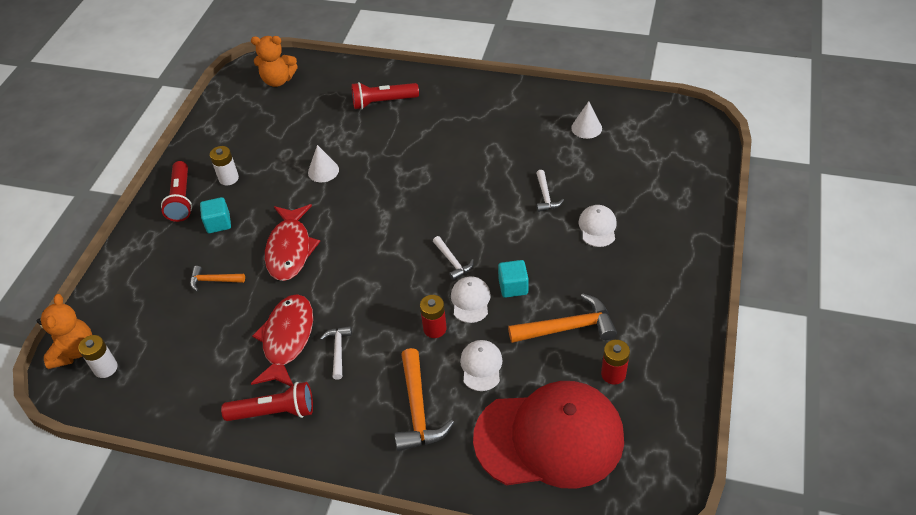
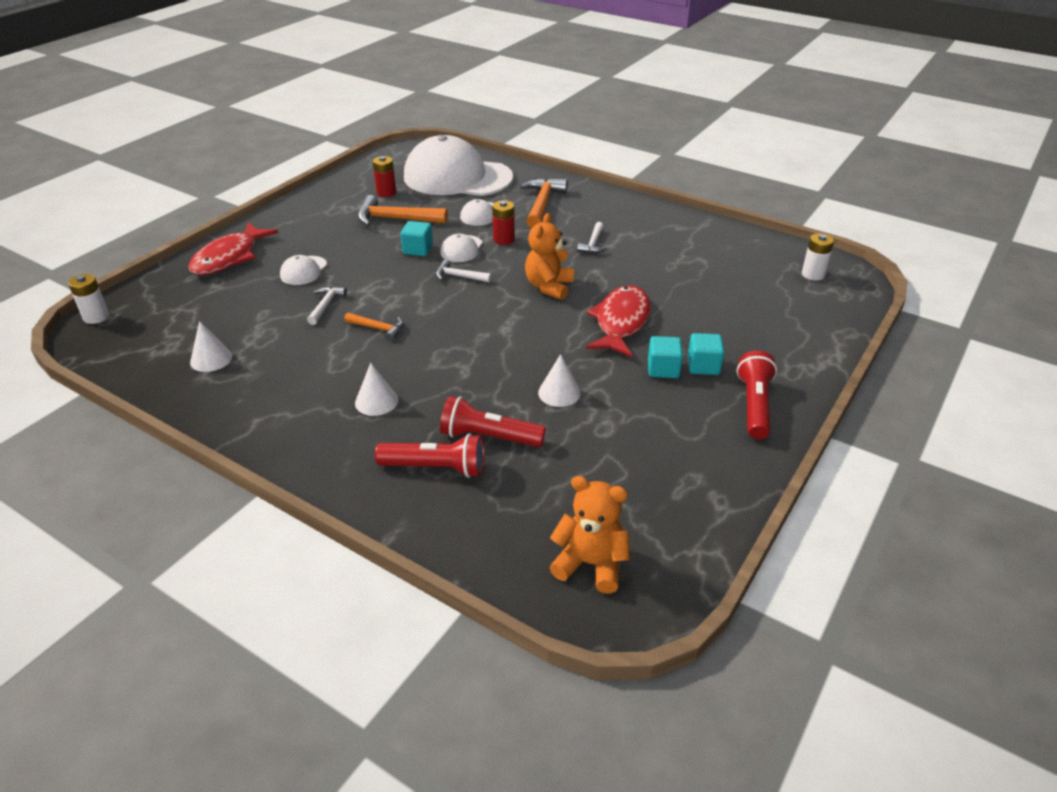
camera: 165 degrees left, 10 degrees down
(74, 351) = (850, 292): orange teddy bear -> orange teddy bear (549, 287)
(213, 280) = (709, 314): orange hammer -> orange hammer (378, 329)
(228, 178) = (689, 415): white battery -> white battery (96, 317)
(249, 212) = (663, 369): none -> turquoise cube
(274, 412) = (656, 223): red flashlight -> red flashlight (489, 437)
(287, 339) = (638, 259): red fish -> red fish (229, 257)
(446, 130) = (376, 401): none -> white cone
(453, 262) = (459, 276): white hammer -> white hammer turned 60 degrees counterclockwise
(549, 438) = (457, 177): red cap -> white cap

